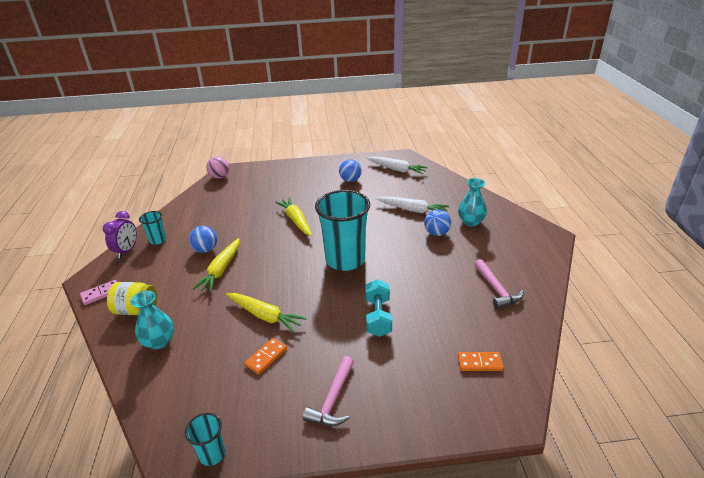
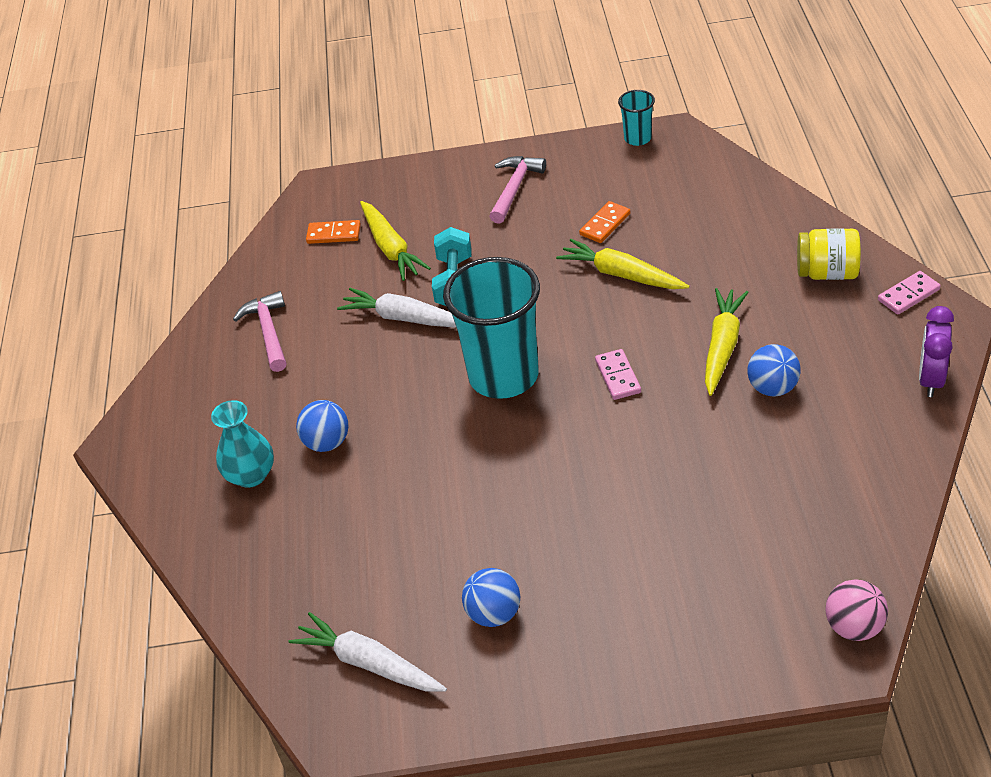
camera: 175 degrees left, 10 degrees up
(158, 240) = (885, 407): turquoise cup -> none
(159, 341) = (762, 233): turquoise vase -> none
(282, 257) = (618, 376): none -> pink domino
(296, 221) = (610, 468): yellow carrot -> yellow carrot (391, 248)
(413, 210) = (359, 506): white carrot -> white carrot (405, 318)

